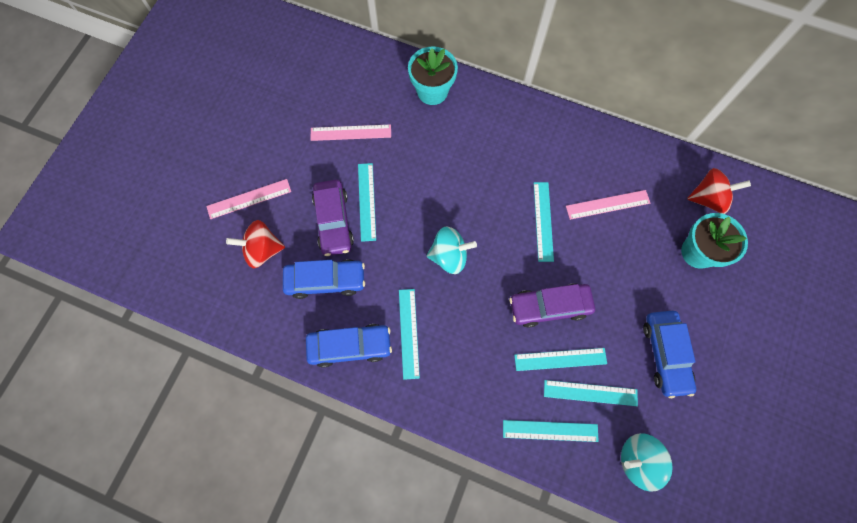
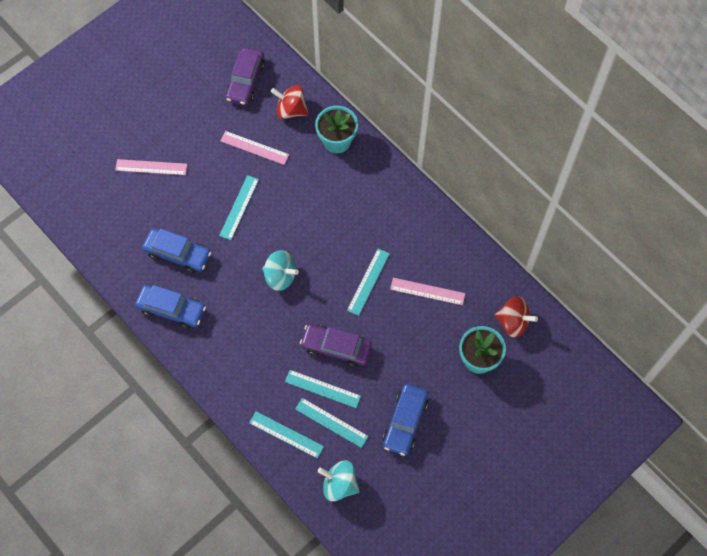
camera: 25 degrees right, 5 degrees down
(262, 250) = (142, 210): red spinning top -> red spinning top (291, 110)
(334, 221) = (206, 212): purple car -> purple car (245, 81)
(409, 333) = (219, 319): turquoise ruler -> none

